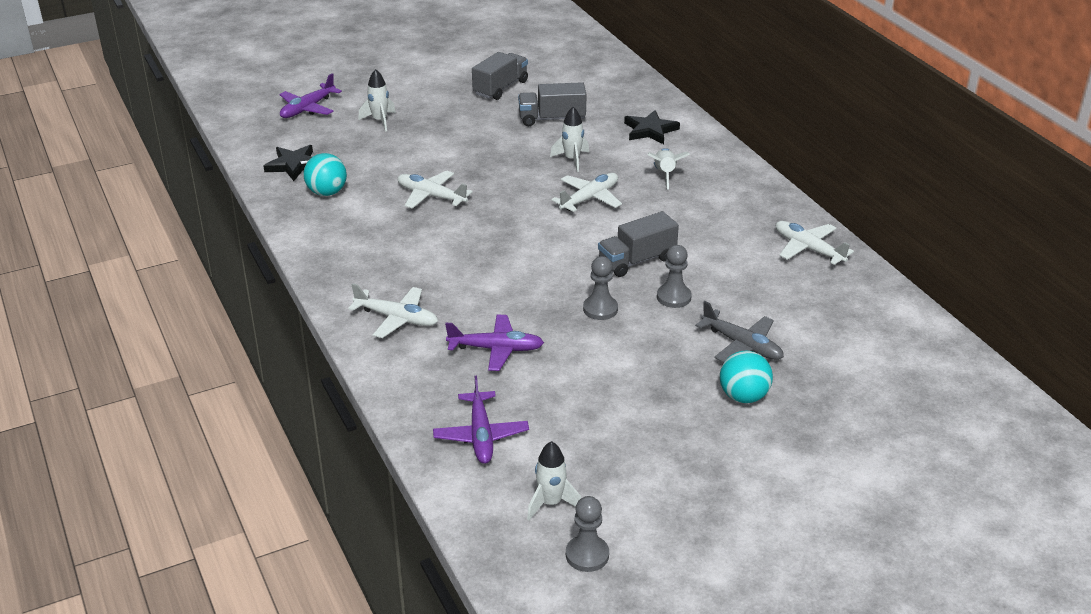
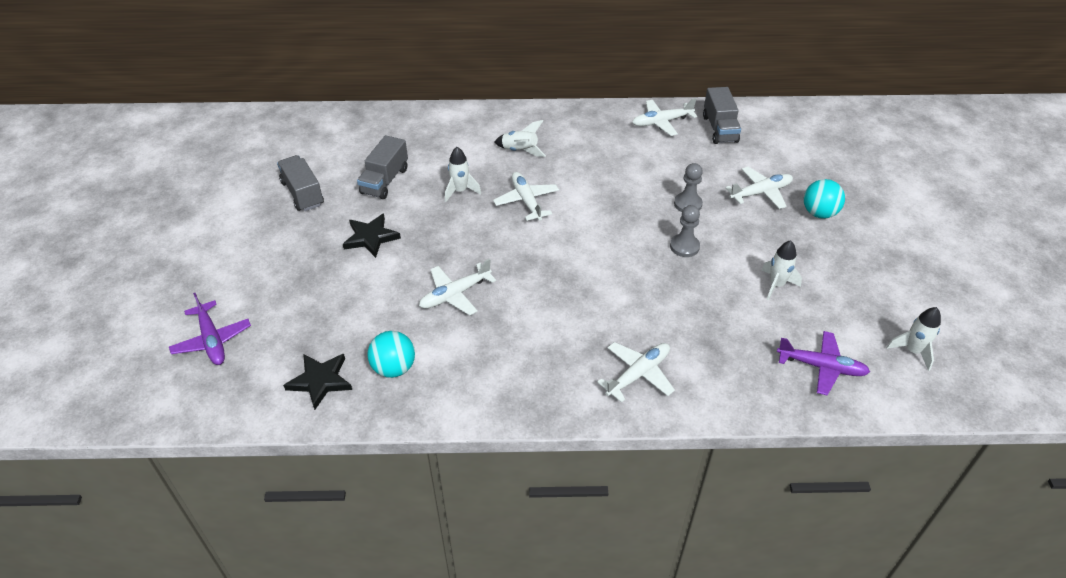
camera: 65 degrees left, 10 degrees up
(379, 121) = (289, 291): white rocket -> white rocket (776, 285)
(496, 349) = (711, 323): purple plane -> none
(587, 555) = (972, 350): grey pawn -> none
(637, 260) = (630, 206): grey truck -> grey truck (719, 129)
(650, 130) = (449, 135): black star -> black star (371, 237)
(741, 345) = (760, 193): grey plane -> white plane

